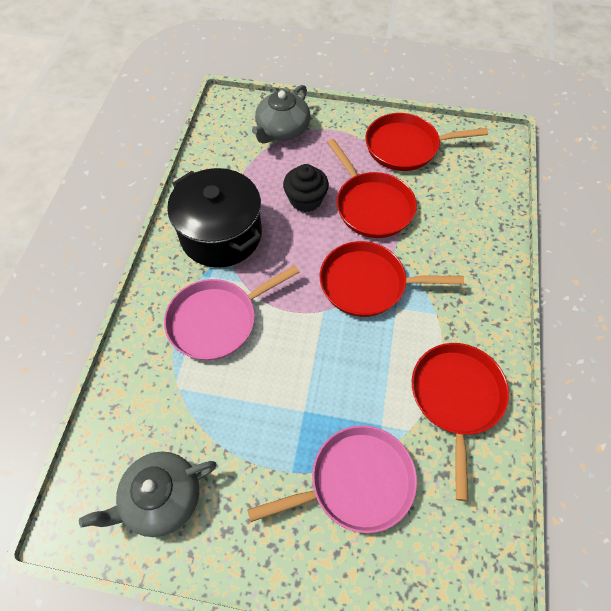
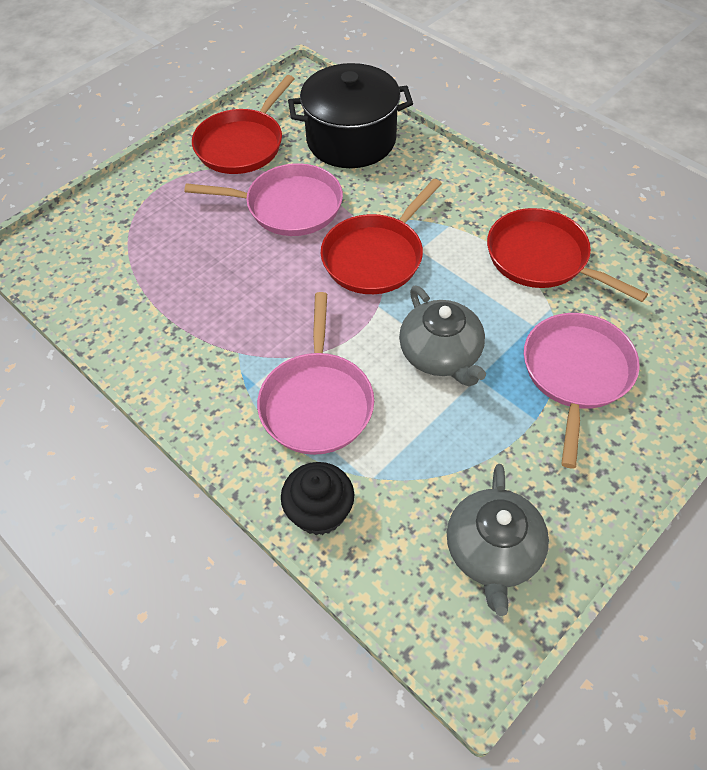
camera: 55 degrees left, 5 degrees down
(221, 235) = (208, 347): black pot -> black pot (351, 140)
(282, 130) = (117, 225): grey teapot -> grey teapot (441, 354)
(305, 200) = (231, 252): black cupcake -> black cupcake (319, 512)
(372, 206) = (289, 206): red pan -> pink pan

